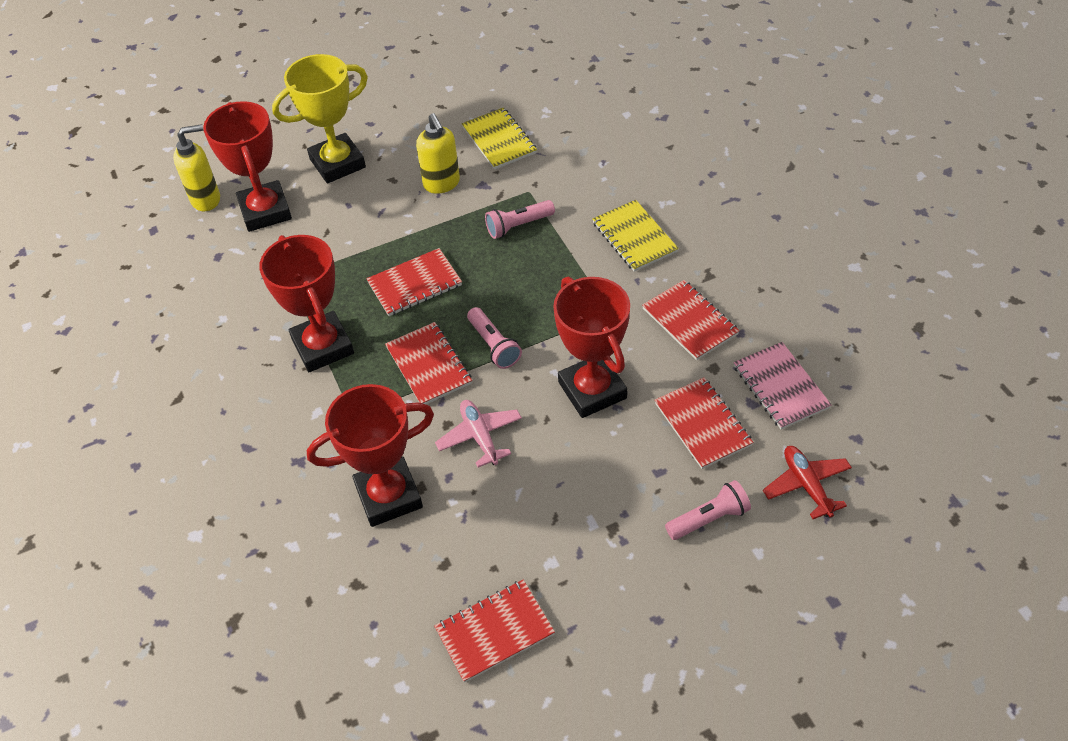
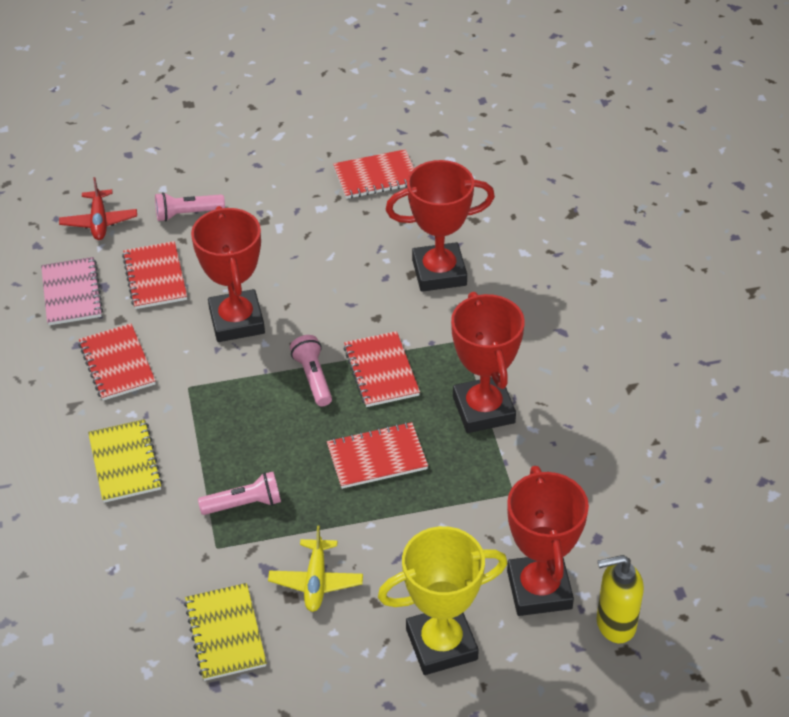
camera: 170 degrees left, 5 degrees down
(442, 184) = (316, 581): yellow soap dispenser -> yellow plane
(480, 436) = (350, 302): pink plane -> none

